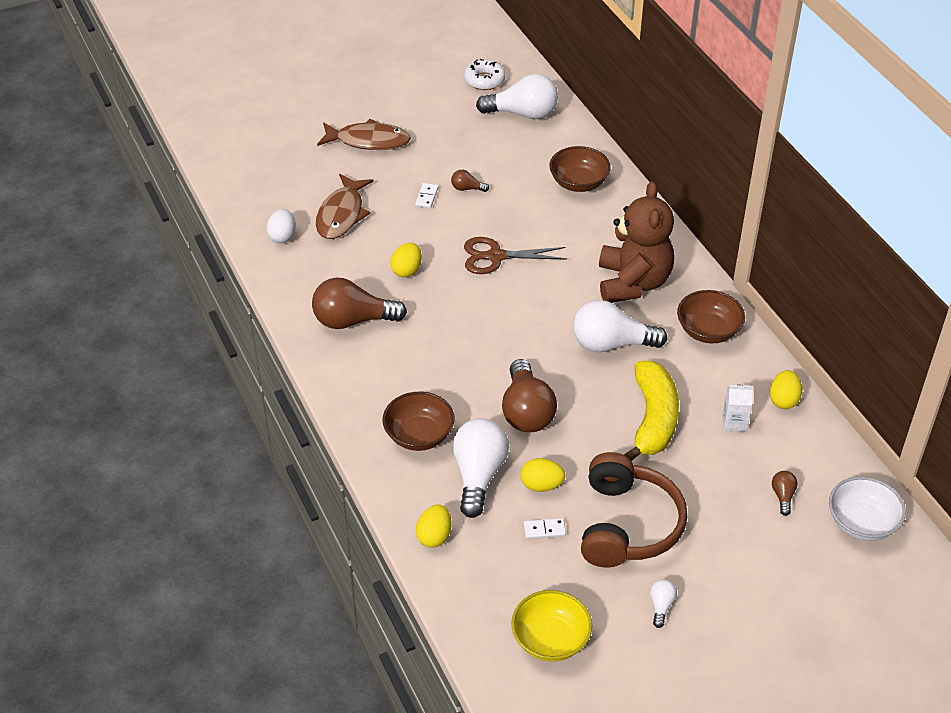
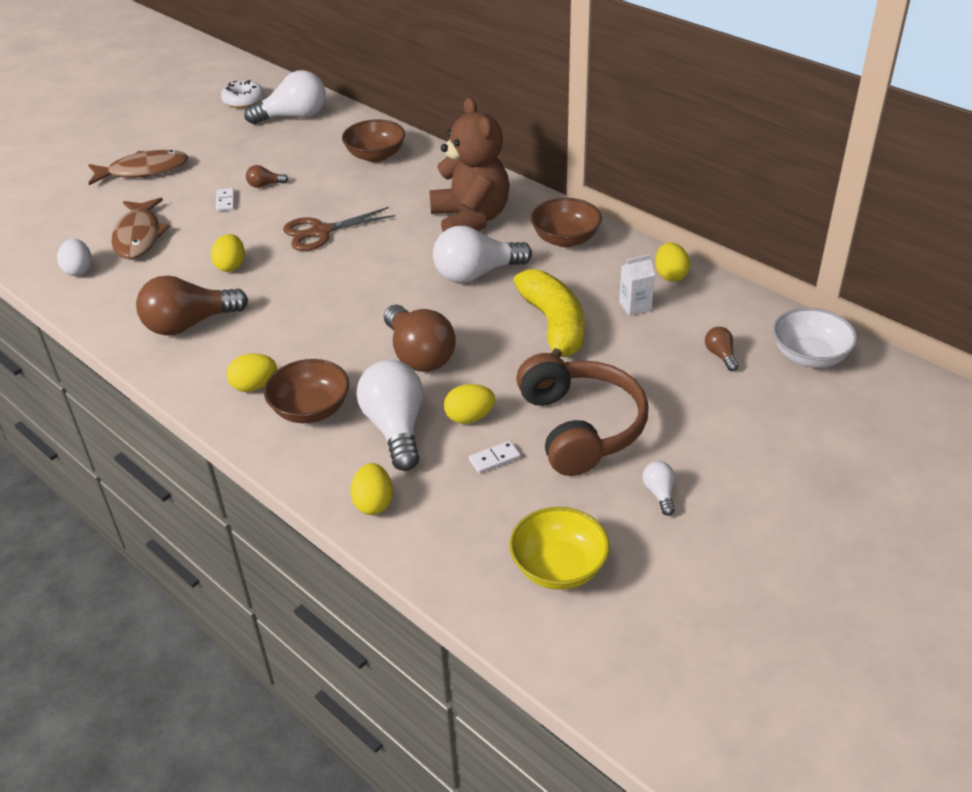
camera: 20 degrees left, 5 degrees down
(383, 398) = (254, 386): none -> yellow egg

